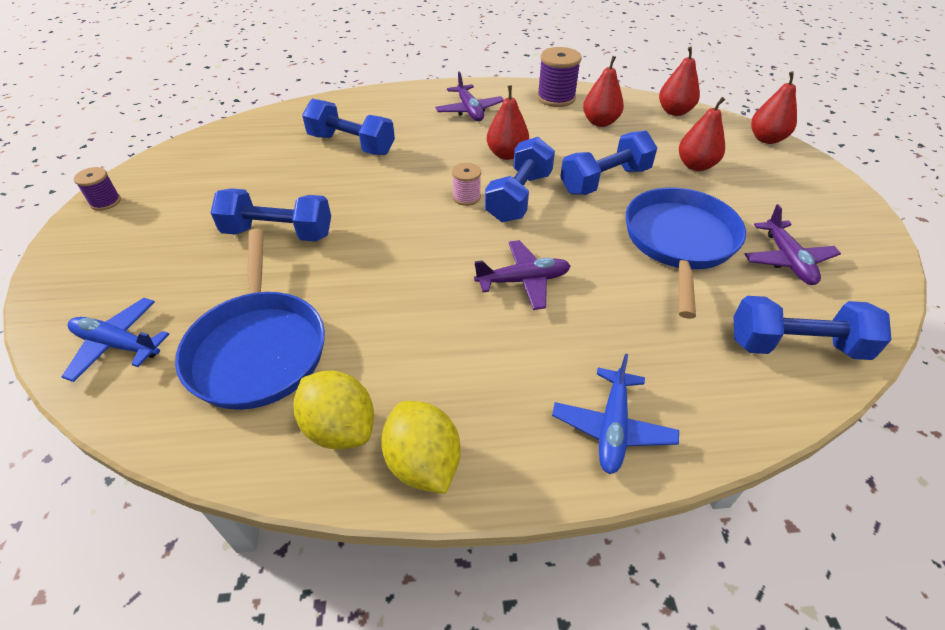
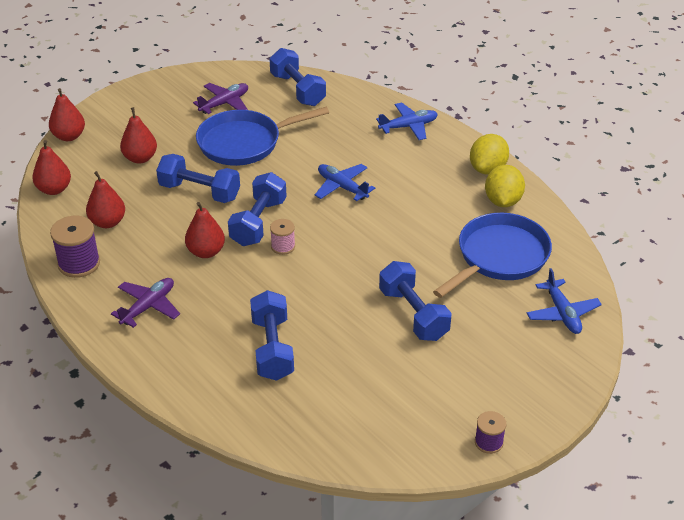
camera: 125 degrees left, 5 degrees down
(519, 197) = (258, 222): blue dumbbell -> blue dumbbell turned 60 degrees counterclockwise
(523, 281) = (342, 187): purple plane -> blue plane

